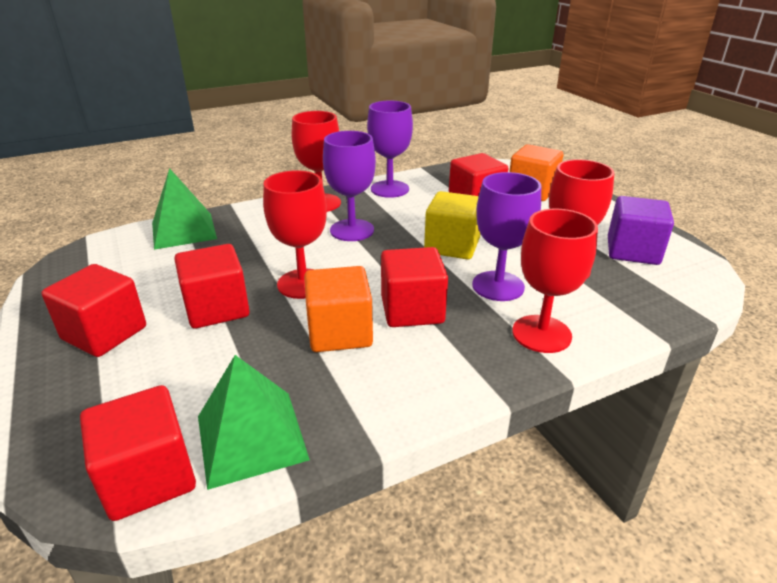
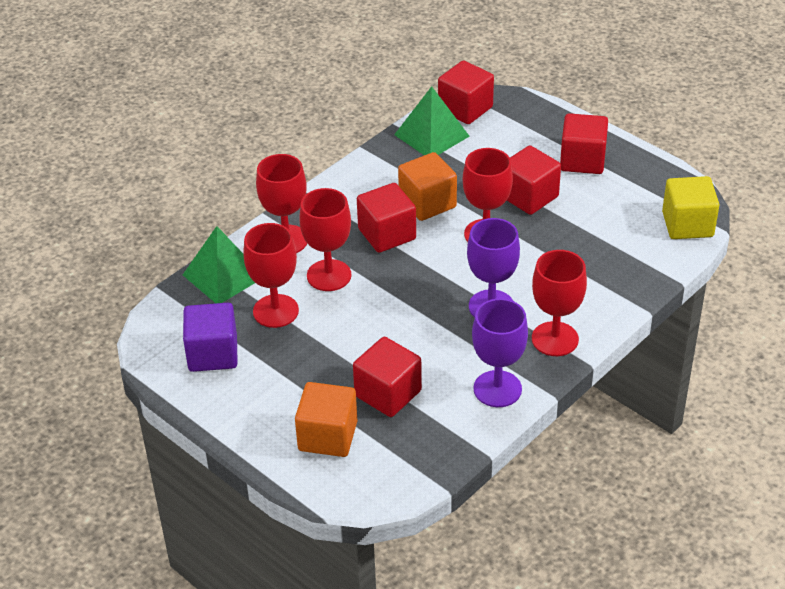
camera: 160 degrees right, 10 degrees up
(184, 230) = (647, 261): green pyramid -> green pyramid (223, 276)
(452, 246) = (385, 312): yellow cube -> yellow cube (687, 224)
(498, 286) = (329, 275): purple goblet -> red goblet

